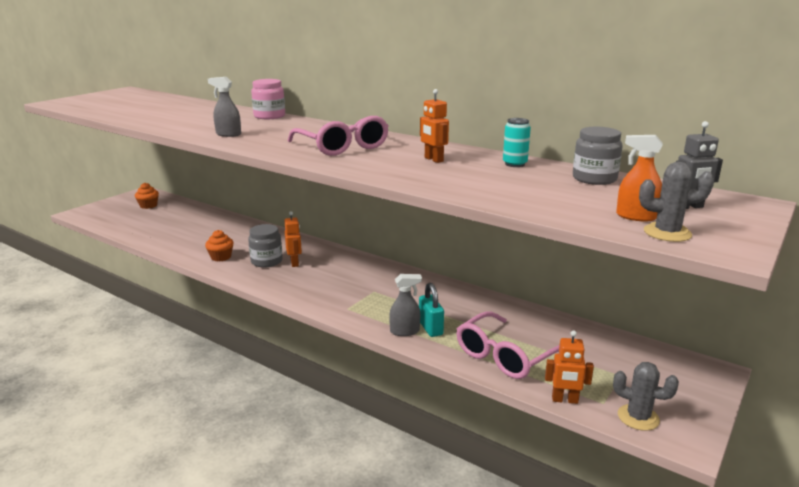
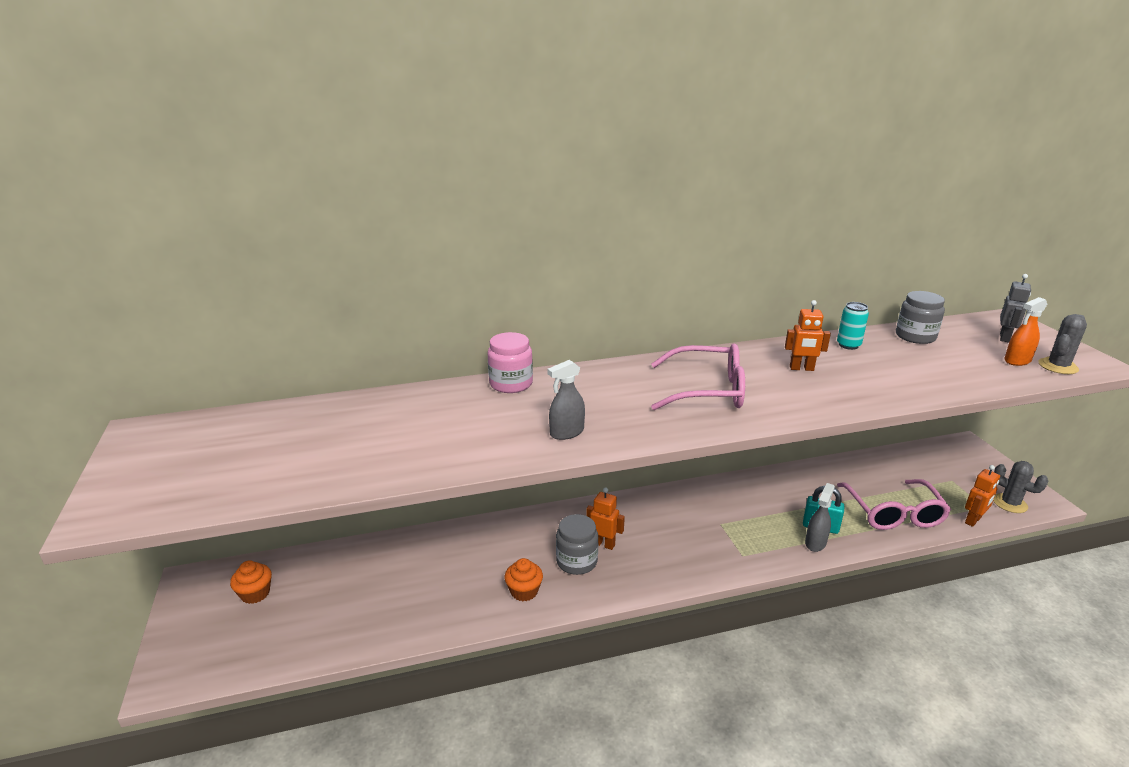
camera: 50 degrees left, 5 degrees up
(638, 417) = (1010, 503): grey cactus -> grey cactus turned 75 degrees clockwise

